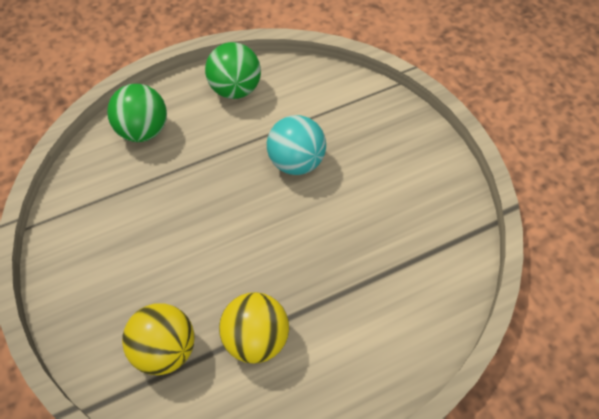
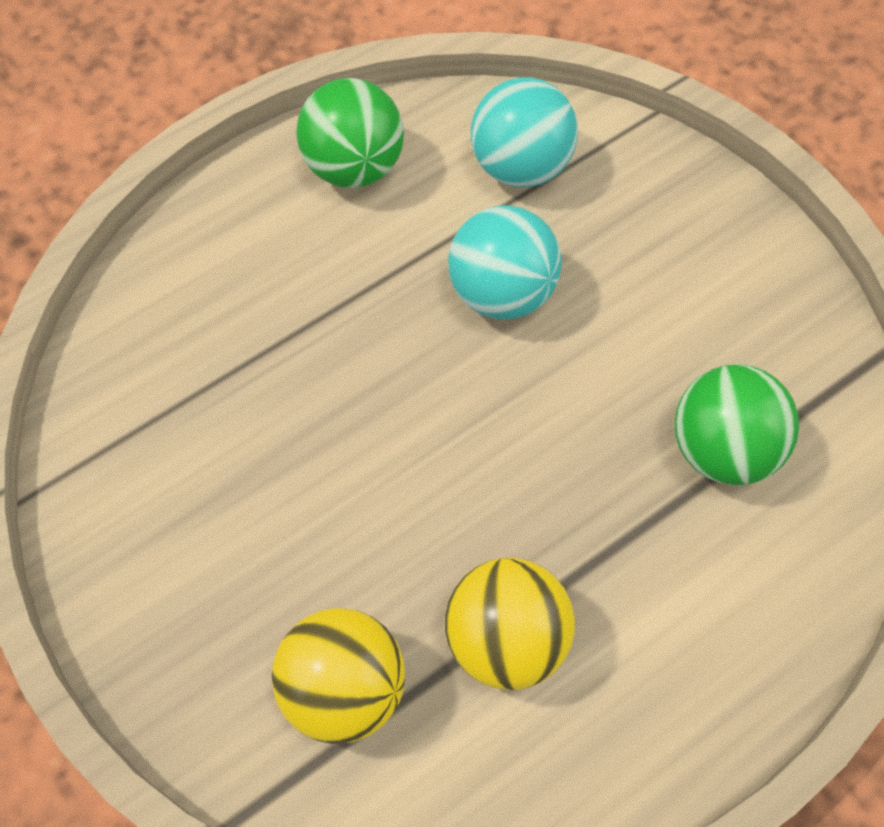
camera: 10 degrees left, 5 degrees up
(143, 130) = (197, 274): green ball -> green ball (722, 448)
(321, 100) = (520, 165): none -> turquoise ball

